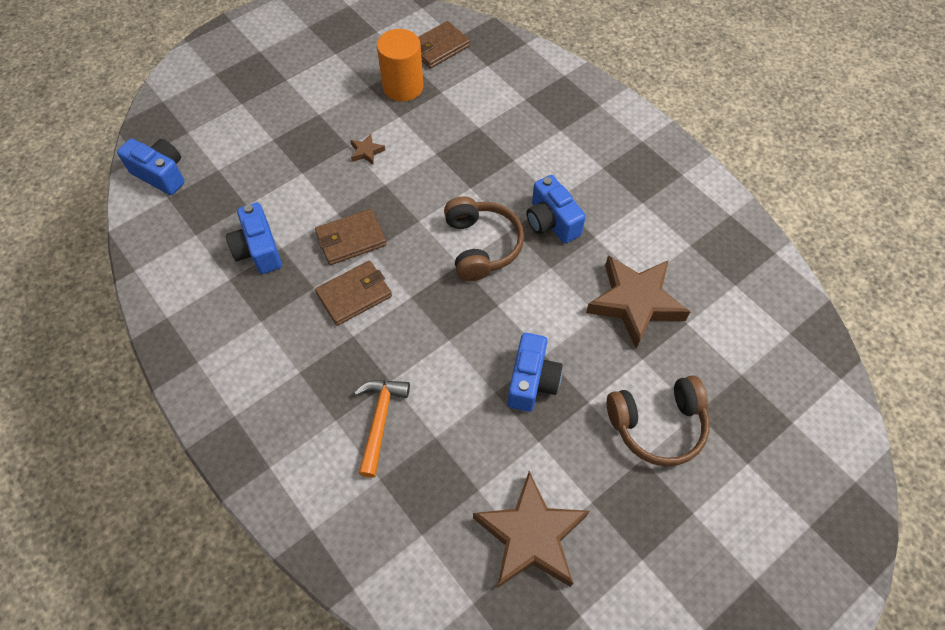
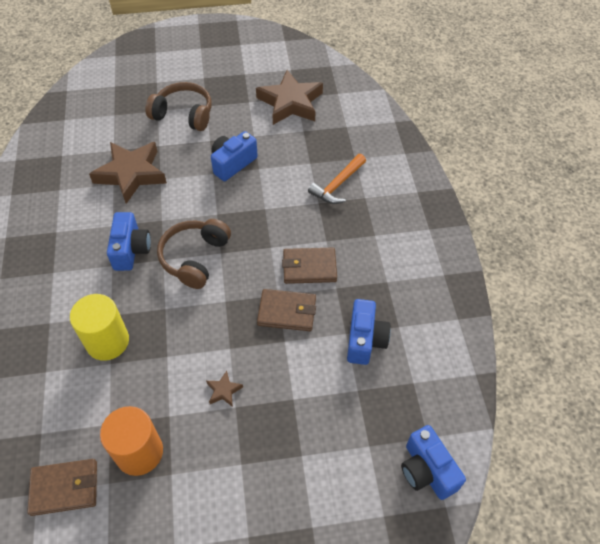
camera: 150 degrees left, 5 degrees down
(496, 140) = (107, 341): none -> yellow cylinder

